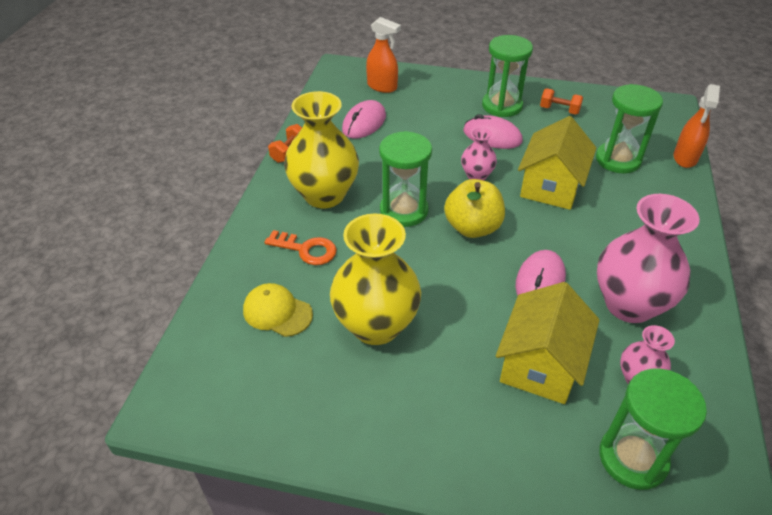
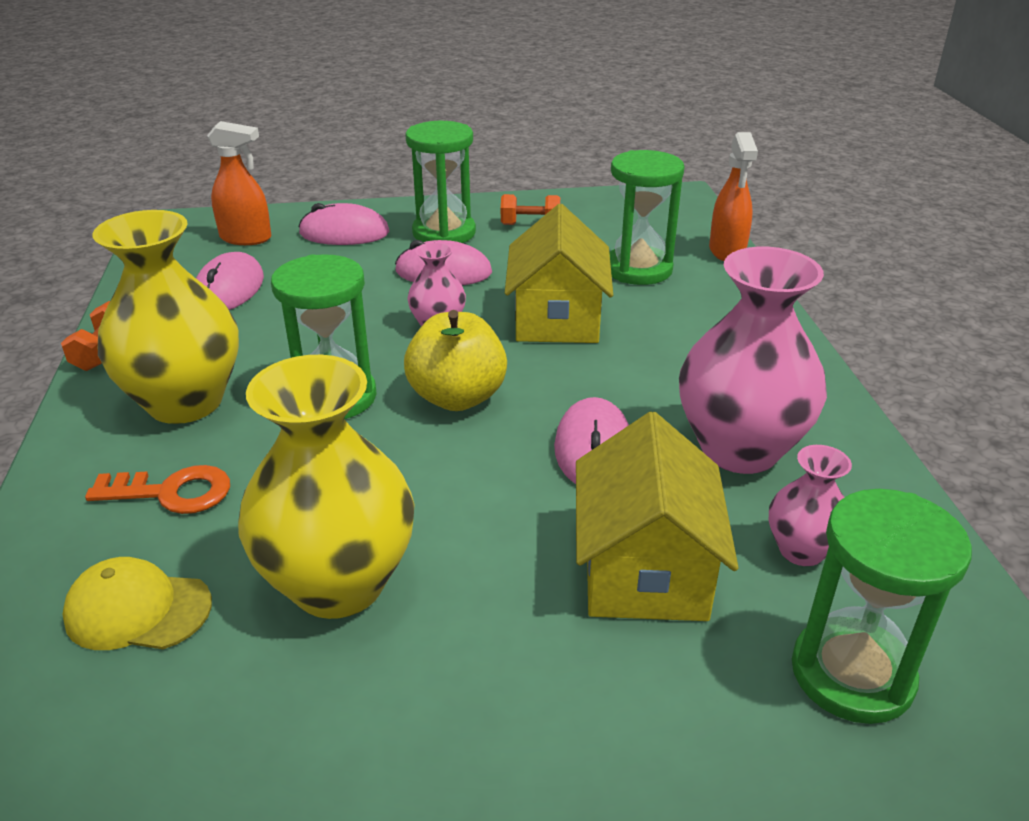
camera: 20 degrees left, 10 degrees down
(440, 94) = (344, 233): none -> pink mouse

